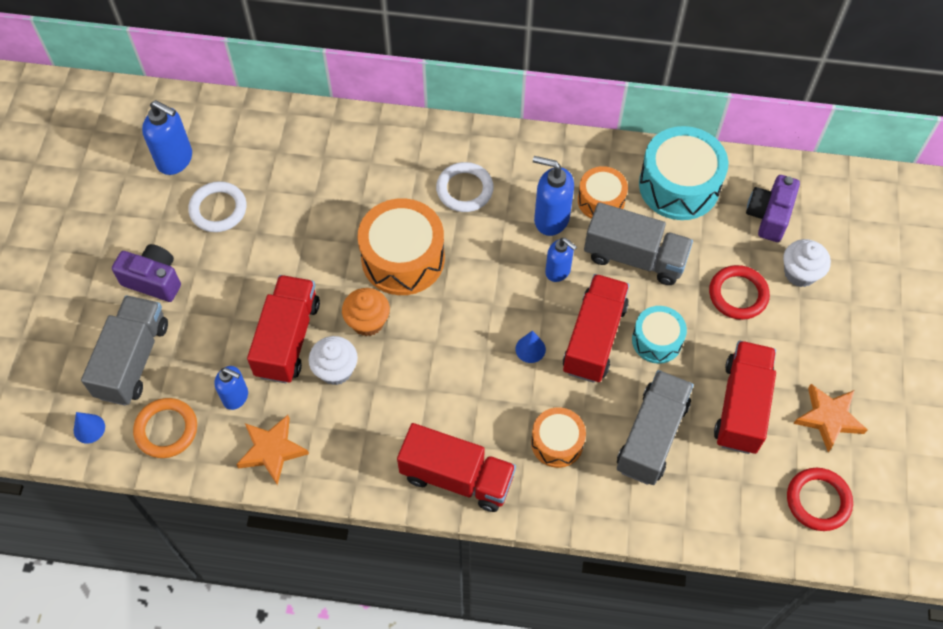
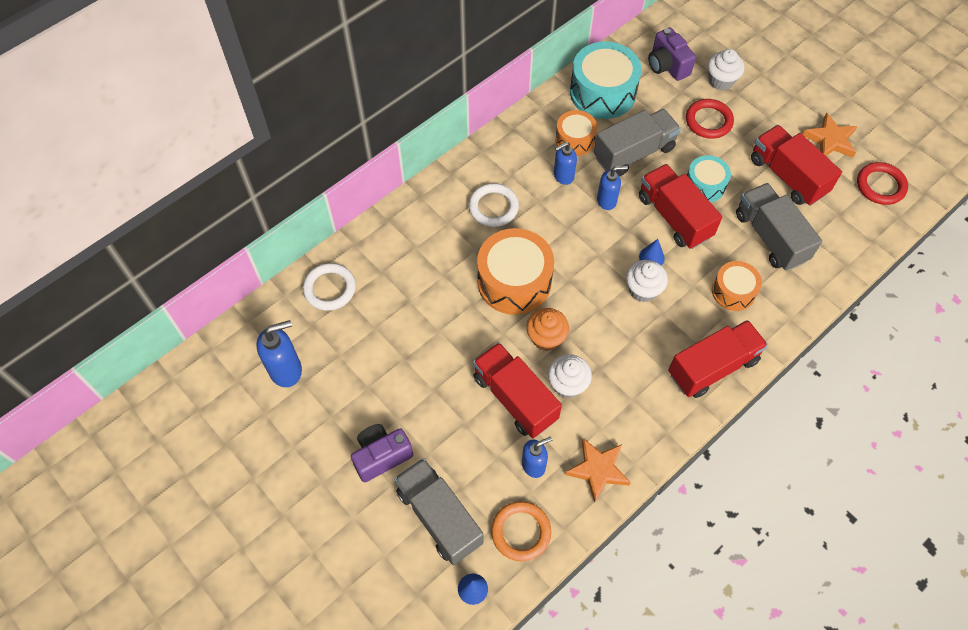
camera: 50 degrees left, 0 degrees up
(218, 209) = (360, 370): white ring -> white ring (330, 288)
(488, 365) = (643, 290): none -> white cupcake
(551, 219) = (563, 176): blue soap dispenser -> blue soap dispenser, size x0.66

